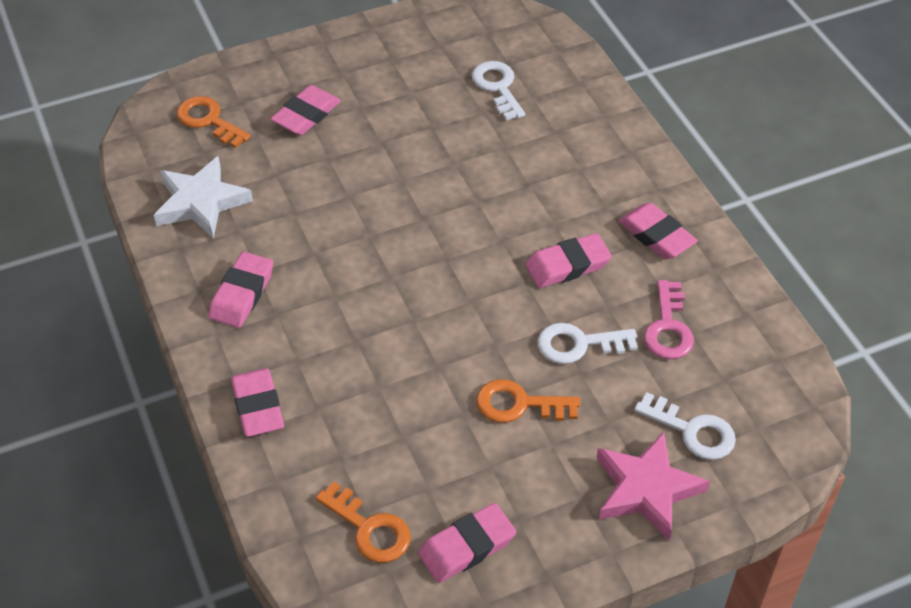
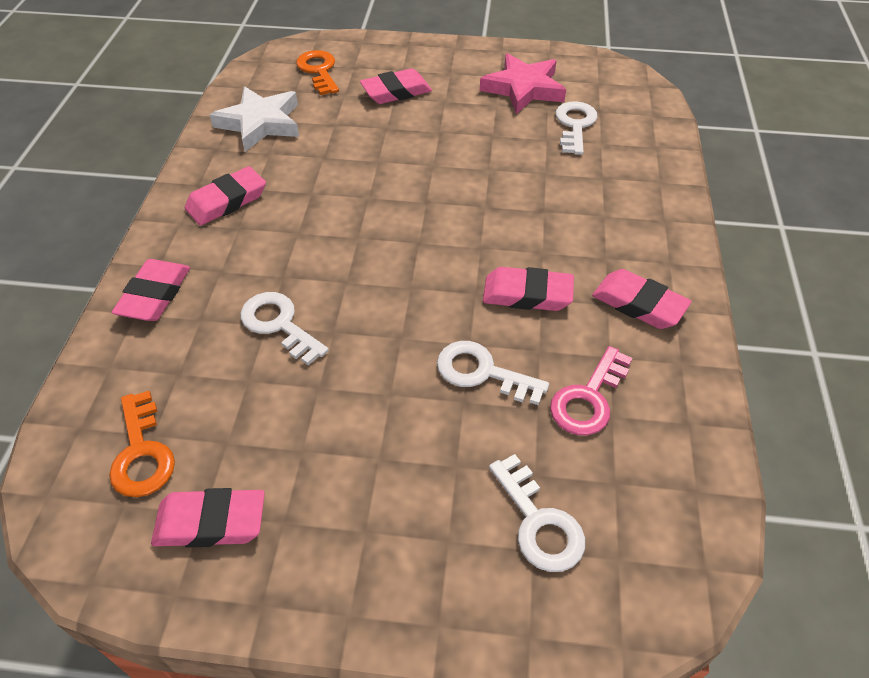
camera: 30 degrees right, 0 degrees up
(389, 381) = (279, 324): none -> white key
(519, 404) = (378, 403): orange key -> none
(646, 489) = (440, 562): pink star -> pink star (523, 88)
(656, 235) = (639, 304): pink eraser -> pink eraser turned 45 degrees counterclockwise

